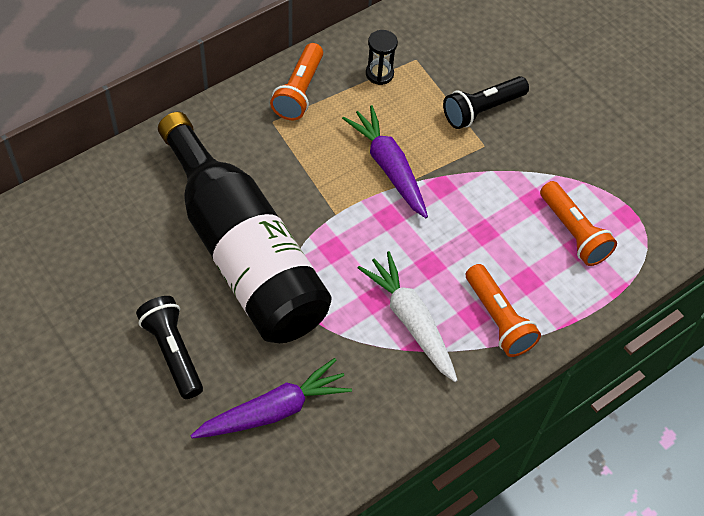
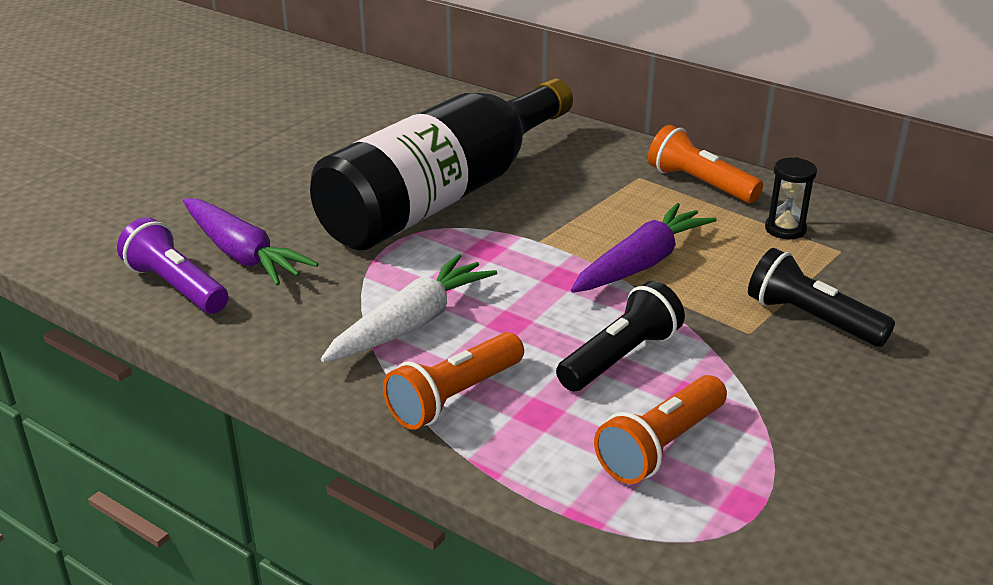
camera: 75 degrees right, 25 degrees down
(172, 352) = (293, 184): black flashlight -> black flashlight (620, 357)
(299, 91) = (699, 184): orange flashlight -> orange flashlight turned 45 degrees clockwise
(304, 465) = (176, 287): none -> purple flashlight

